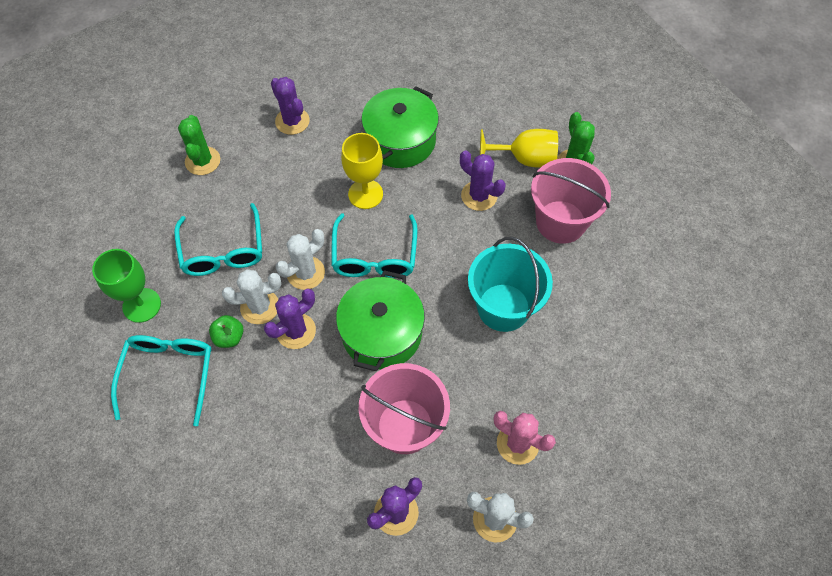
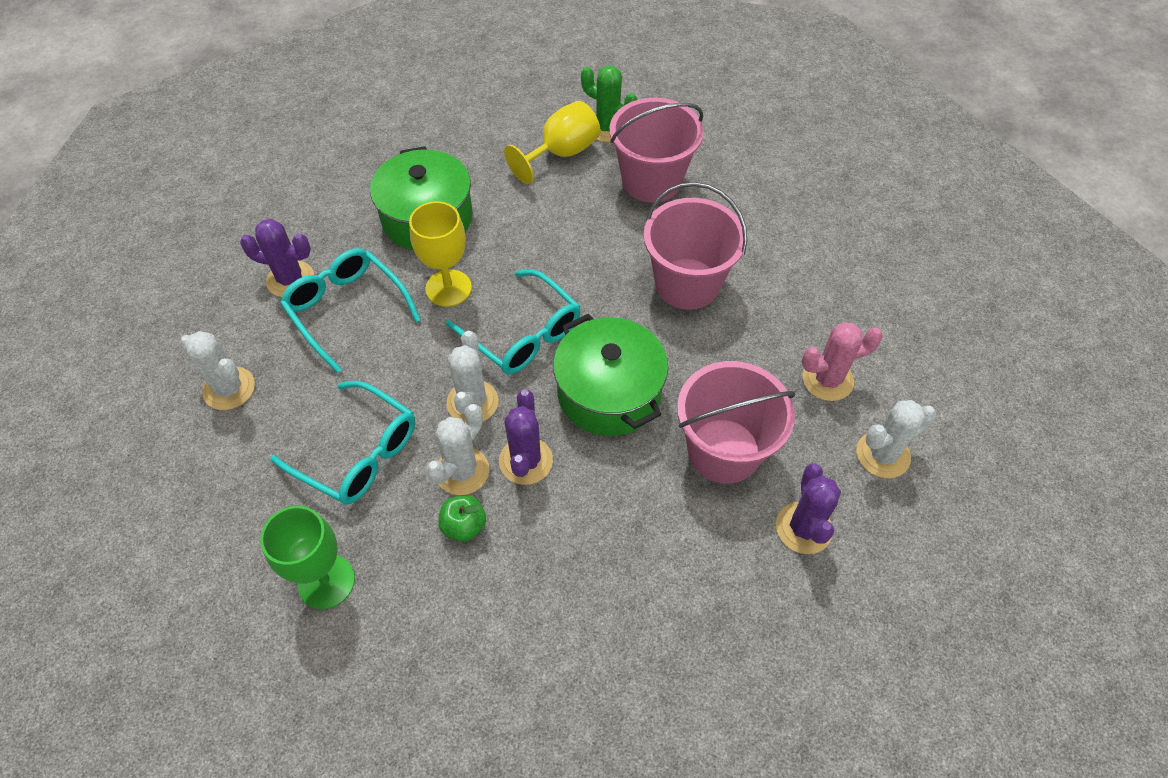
camera: 45 degrees left, 5 degrees down
(168, 374) = (440, 618): turquoise glasses -> turquoise glasses (347, 310)
(202, 161) = (229, 388): green cactus -> white cactus
(479, 196) = (557, 211): purple cactus -> none
(503, 307) = (687, 284): turquoise bucket -> pink bucket

